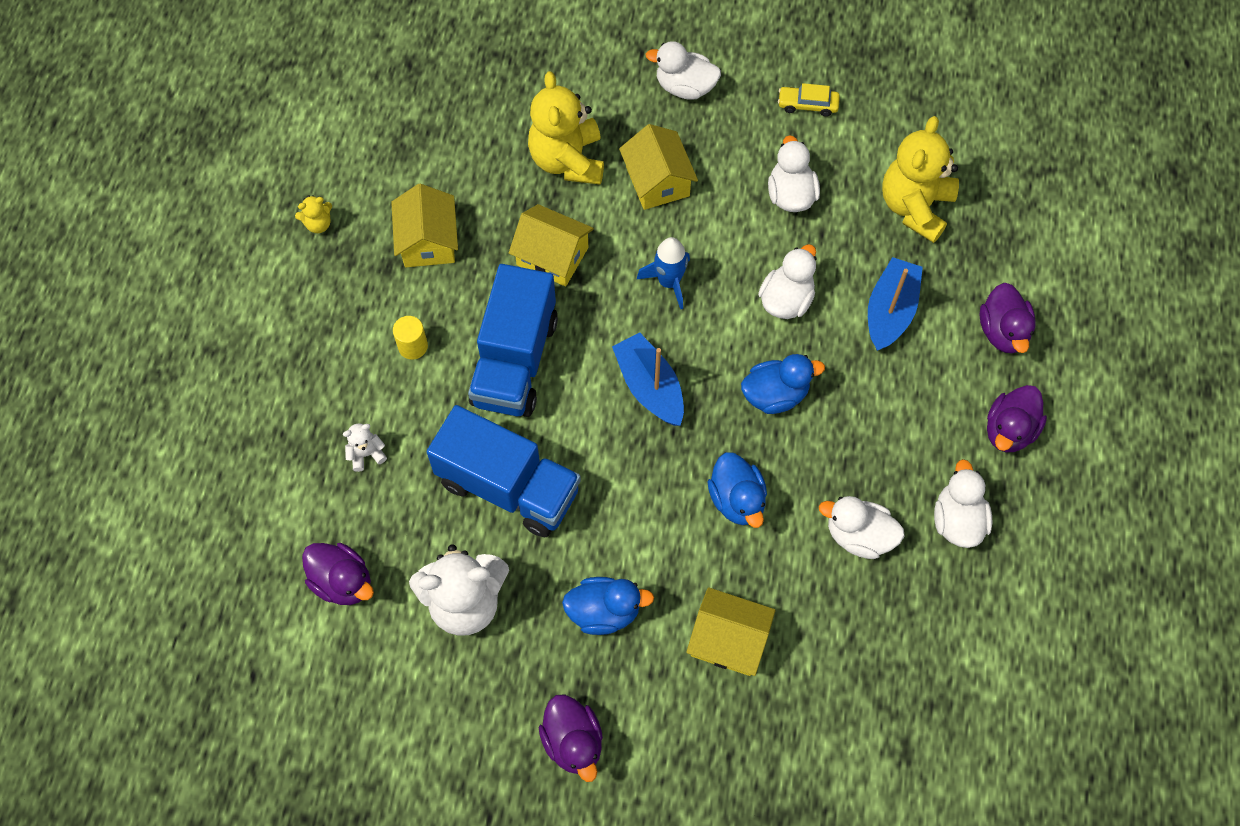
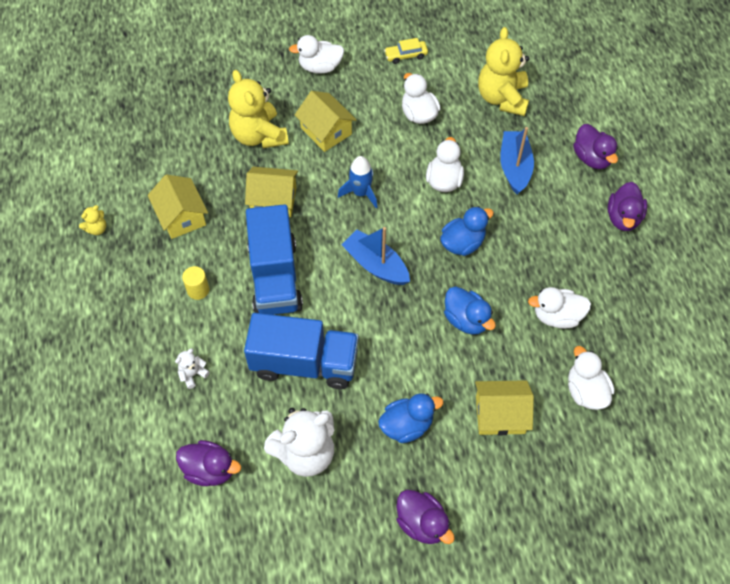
camera: 20 degrees left, 5 degrees down
(957, 520) = (615, 285): white duck -> white duck (585, 391)

